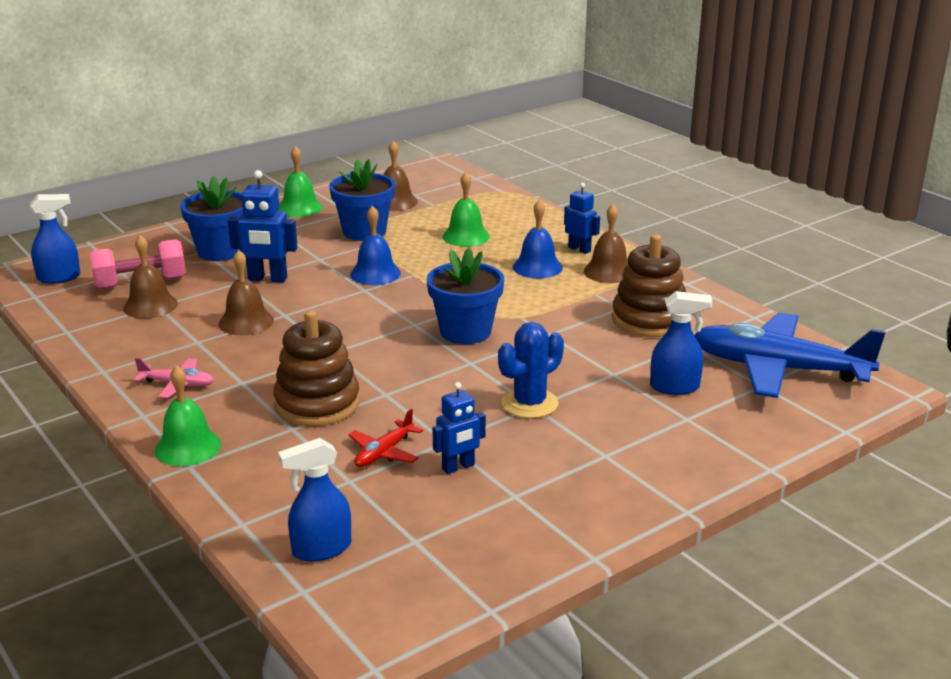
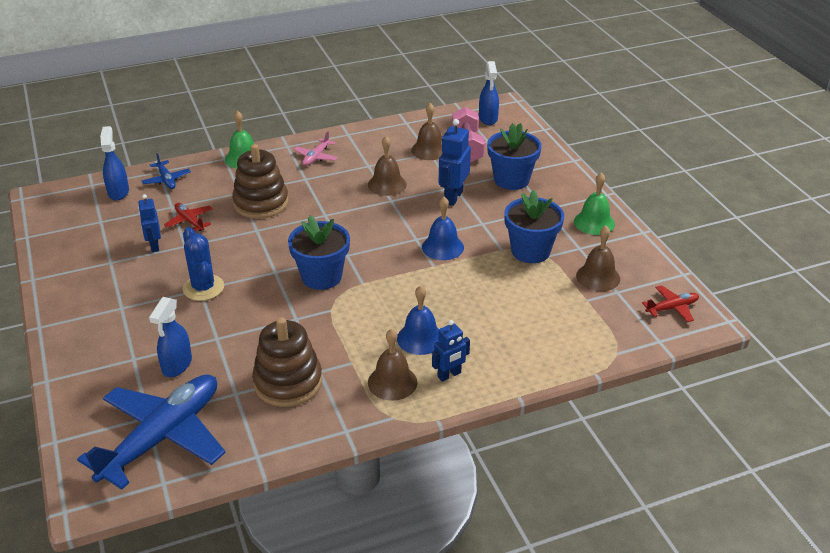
camera: 105 degrees right, 10 degrees up
(270, 507) = (166, 180): none -> blue plane
(427, 174) = (672, 308): none -> red plane
(466, 236) = (503, 307): green bell -> none

